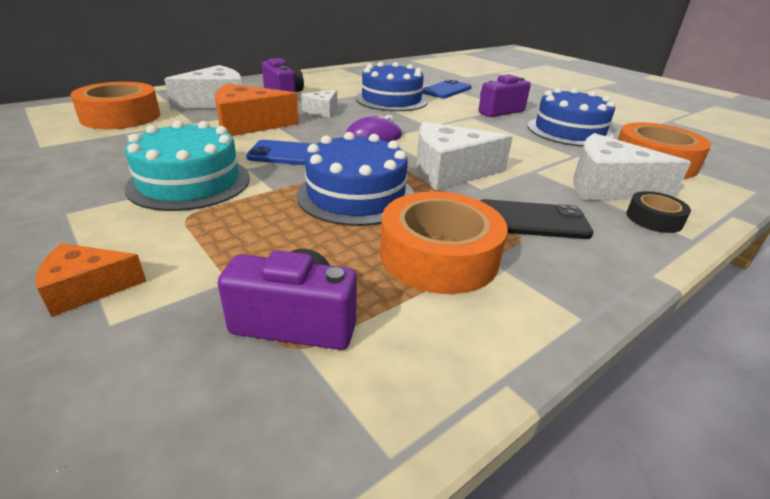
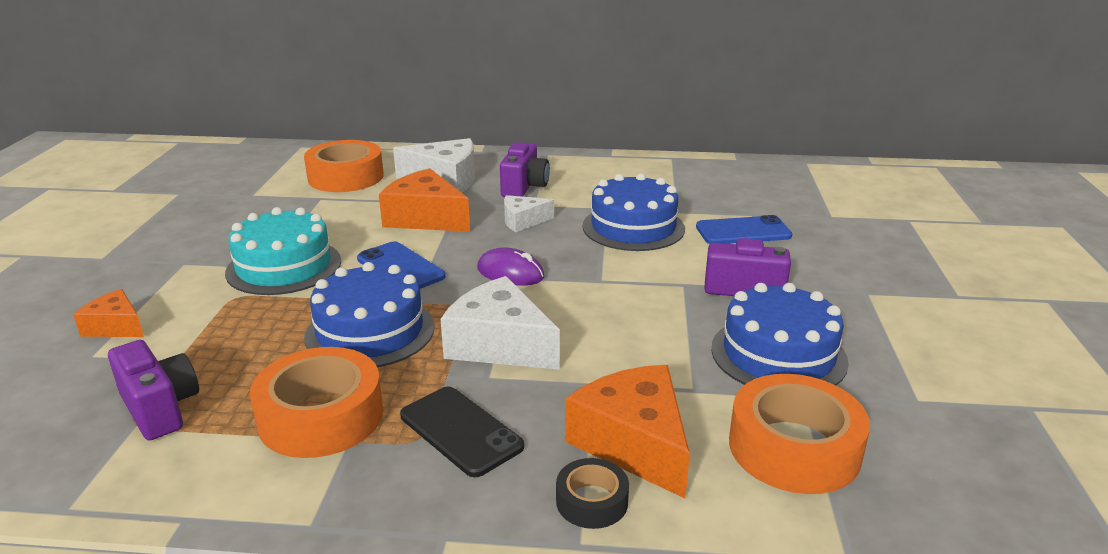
camera: 45 degrees right, 5 degrees down
(607, 187) = (634, 443): white cheese -> orange cheese

